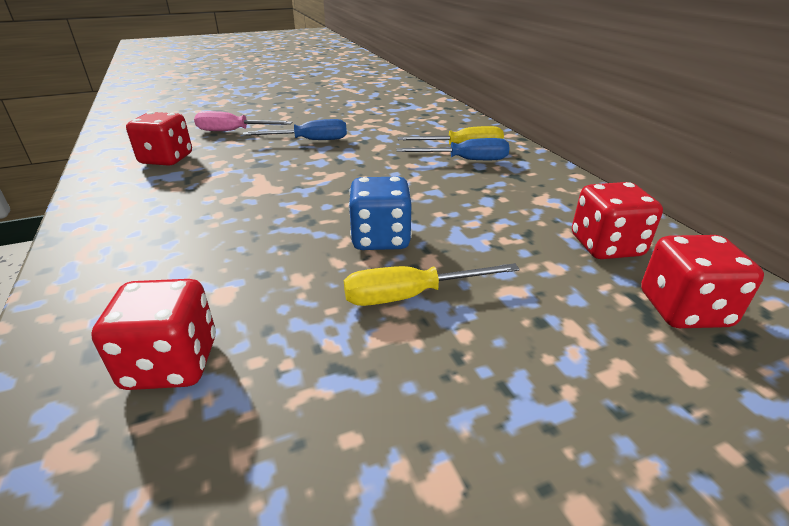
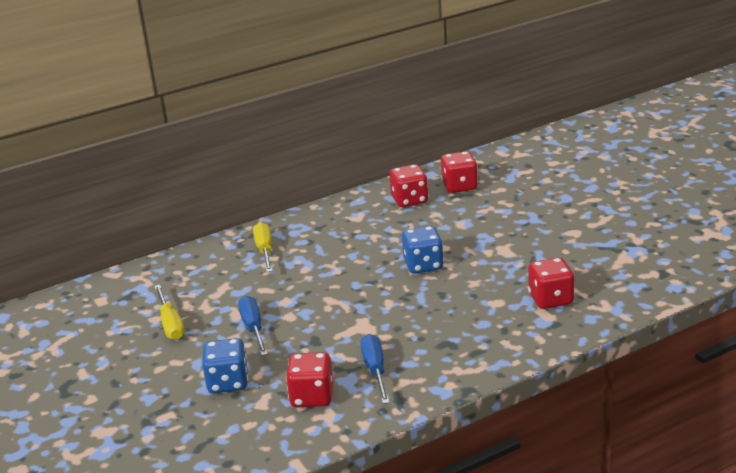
camera: 95 degrees left, 5 degrees down
(233, 131) = (228, 382): pink screwdriver -> blue dice
(410, 296) = (476, 249): yellow screwdriver -> yellow screwdriver (170, 324)
(466, 160) = (292, 247): blue screwdriver -> blue screwdriver (375, 370)

